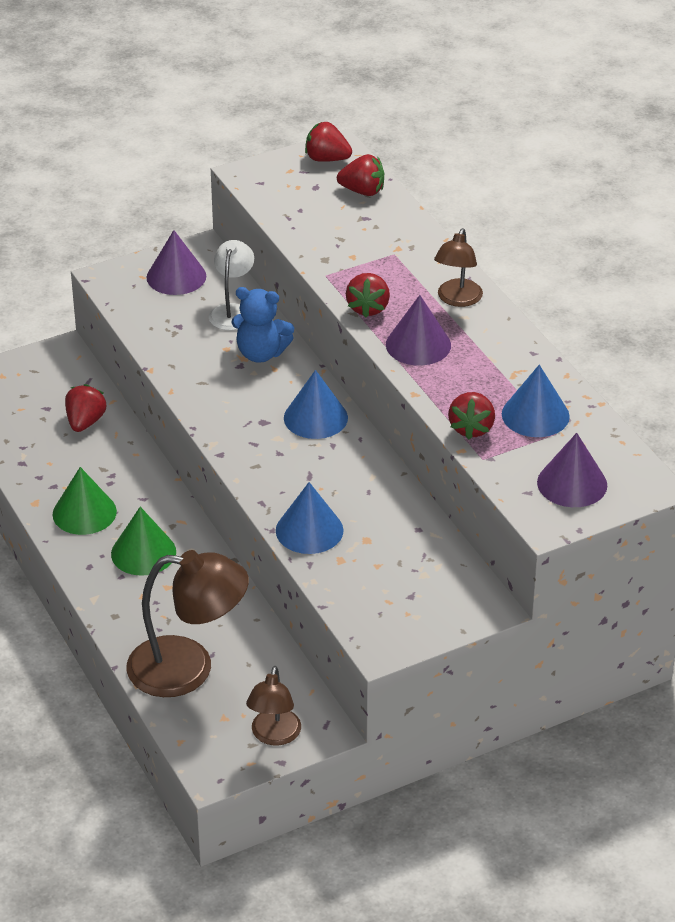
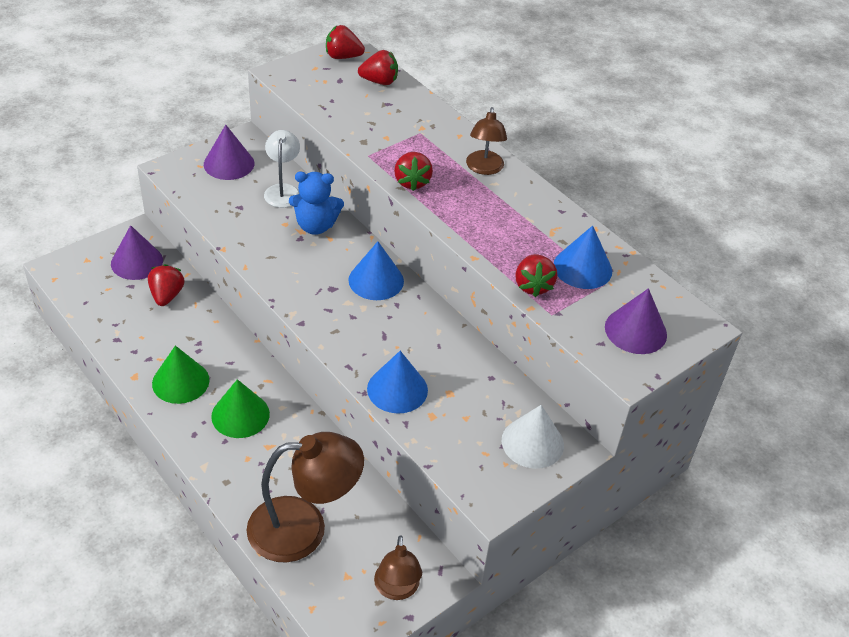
camera: 15 degrees left, 5 degrees up
(418, 344) = (464, 211): purple cone -> purple cone (137, 262)
(444, 597) = (532, 442): none -> white cone

